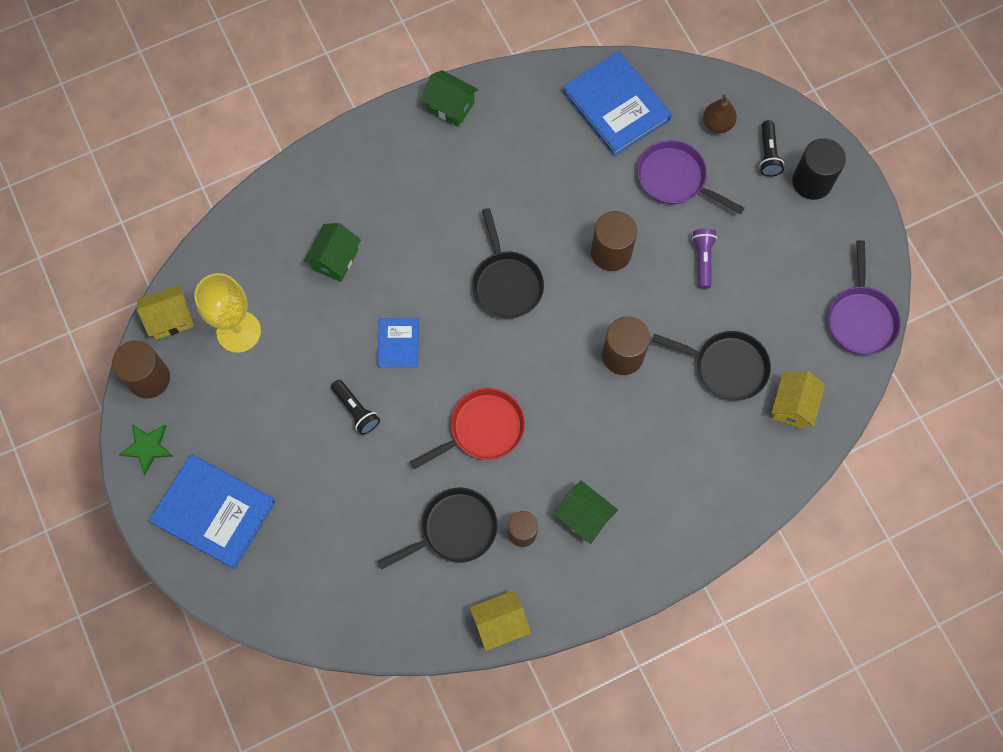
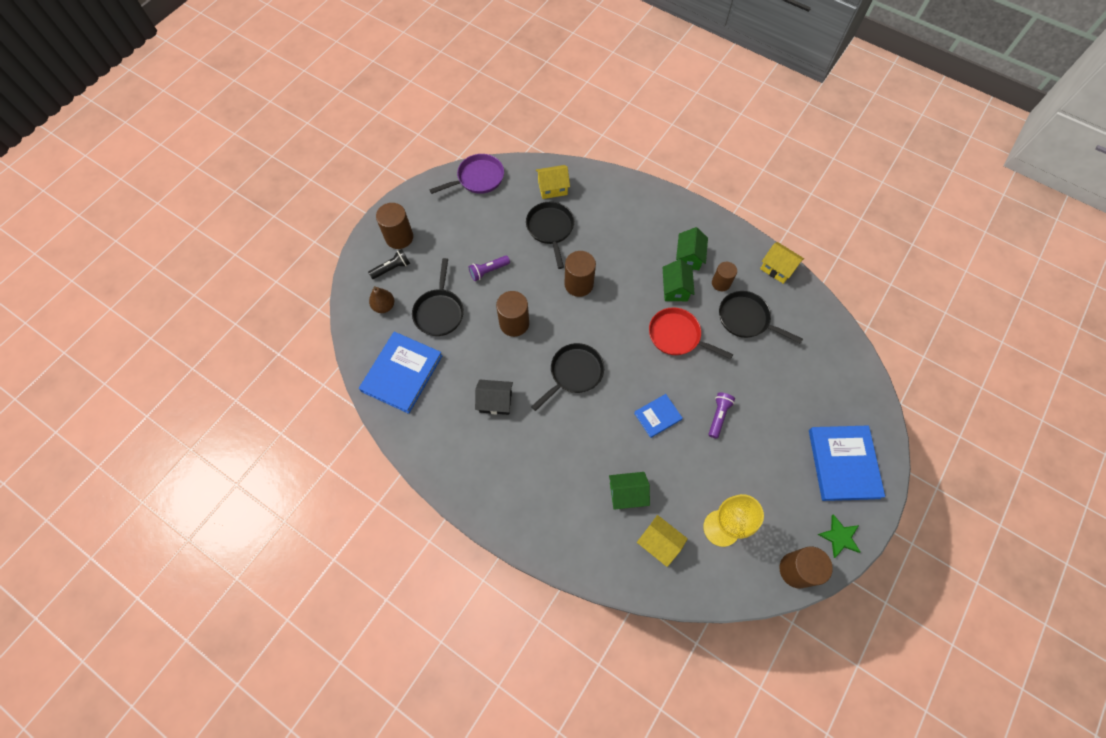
camera: 120 degrees left, 5 degrees down
(170, 318) = (746, 585): yellow house -> yellow house (659, 543)
(356, 410) = (718, 416): black flashlight -> purple flashlight
(450, 106) = (461, 484): green house -> green house (675, 289)
(522, 183) = (495, 402): none -> black house
(675, 179) = (439, 312): purple pan -> black pan
(812, 182) = (399, 237): black cylinder -> brown cylinder

